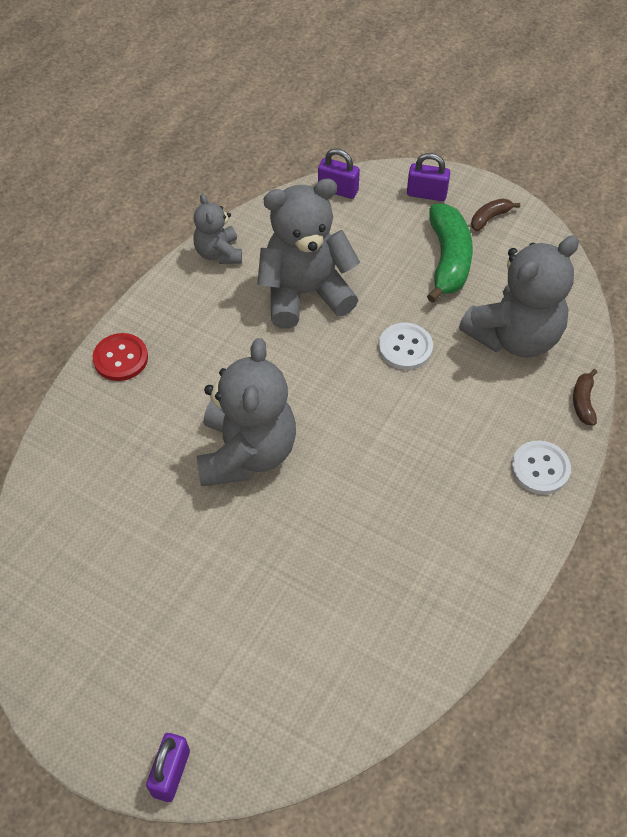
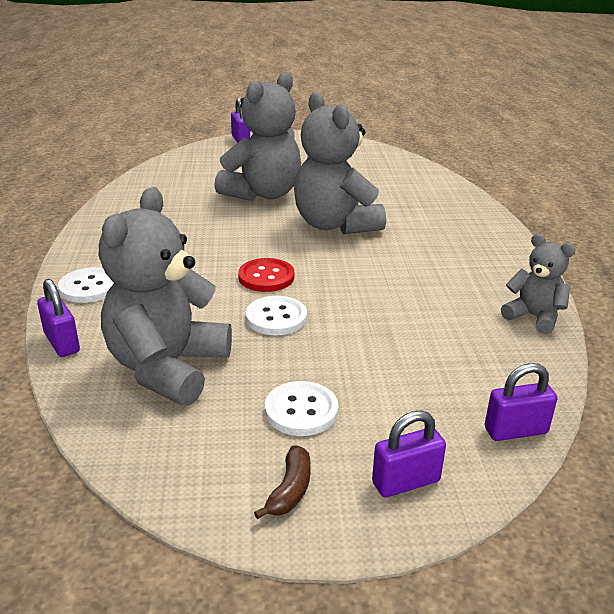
camera: 145 degrees right, 25 degrees down
(120, 358) = (490, 233): red button -> red button (266, 277)
(305, 293) = (415, 320): grey teddy bear -> grey teddy bear (263, 194)
(448, 260) = (301, 410): green banana -> white button
(583, 402) = (62, 343): brown banana -> purple padlock

